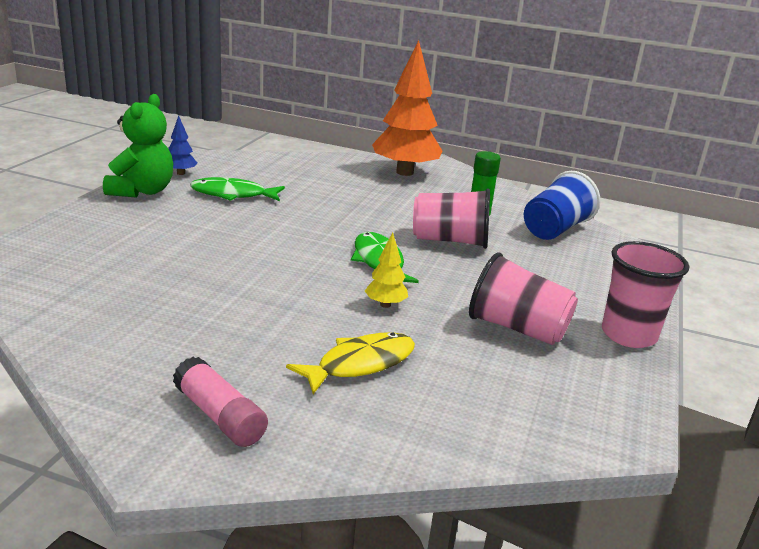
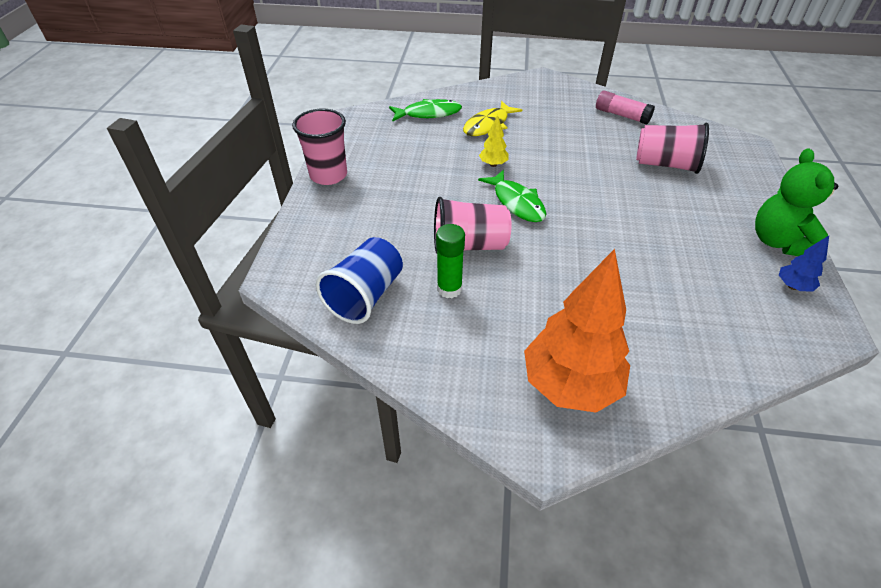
camera: 170 degrees right, 20 degrees up
(220, 416) = (534, 93): pink glue stick -> pink glue stick (621, 115)
(233, 194) = (703, 262): green fish -> green fish (428, 114)
(517, 328) = (404, 165): pink cup -> pink cup (665, 164)

